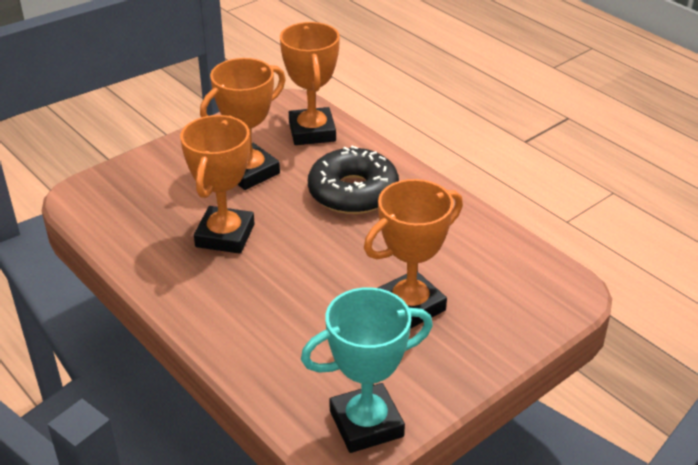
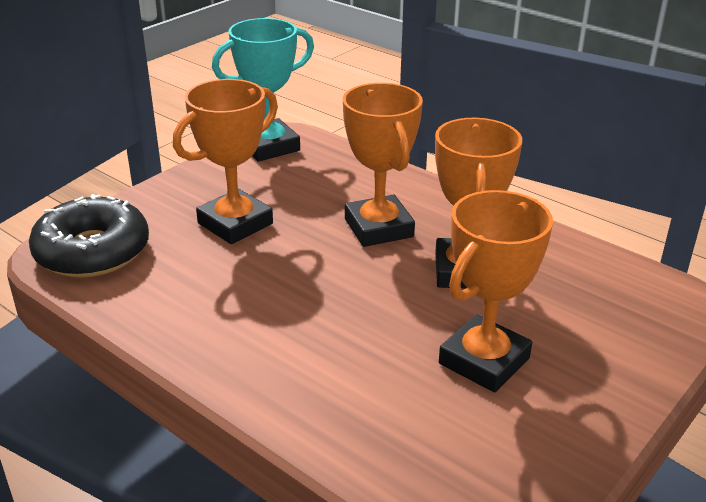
camera: 170 degrees right, 5 degrees down
(312, 132) = (419, 453): orange trophy -> orange trophy (378, 228)
(353, 192) = (321, 344): black donut -> black donut (92, 251)

